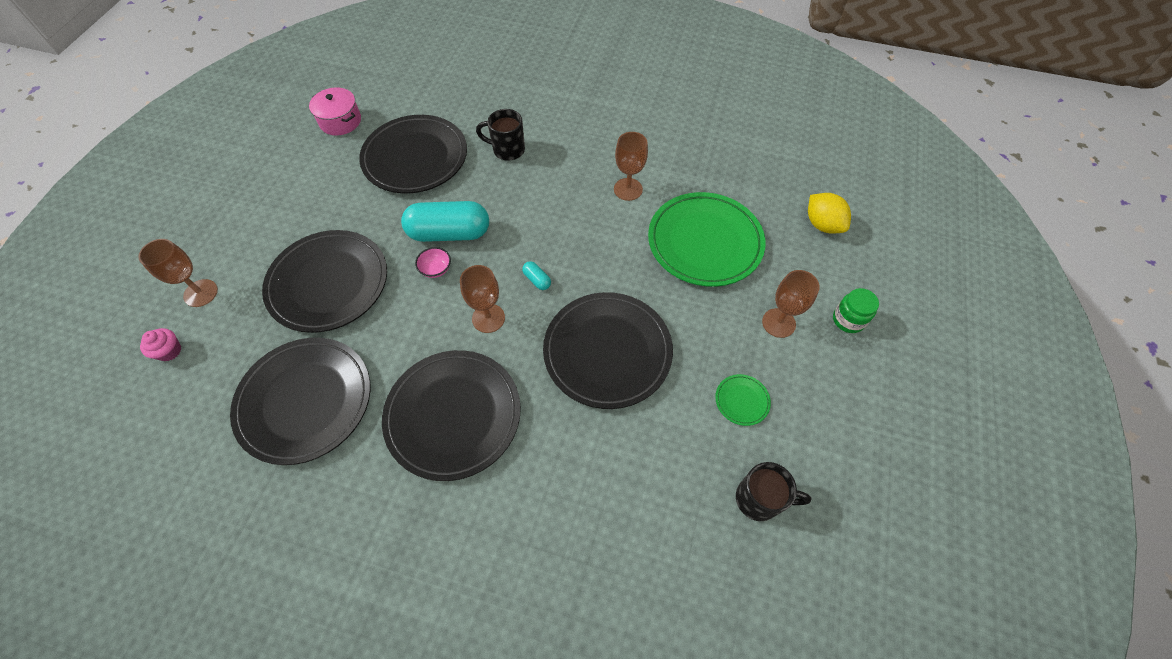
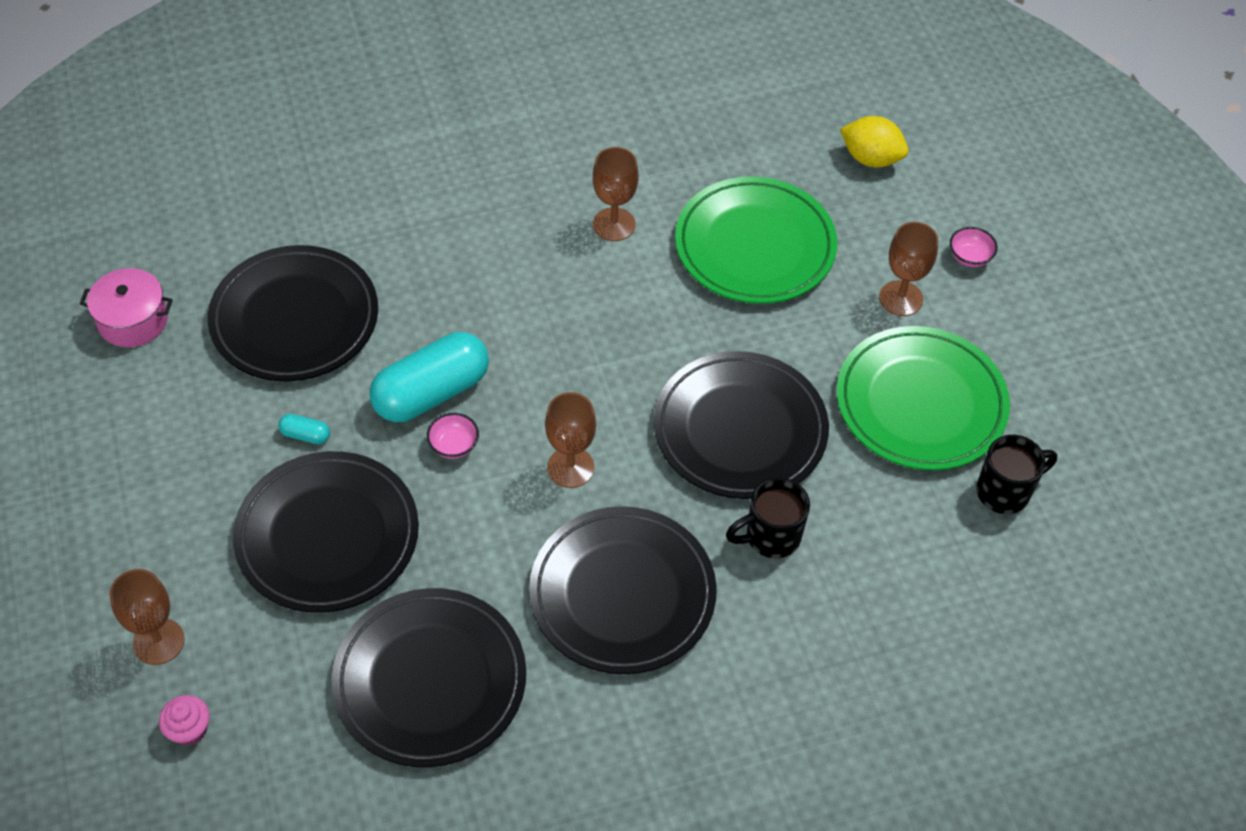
camera: 35 degrees left, 5 degrees down
(507, 150) = (414, 247): black mug -> black mug (770, 537)
(537, 280) = (592, 392): turquoise capsule -> turquoise capsule (305, 435)
(742, 401) = (920, 403): green plate -> green plate, size x2.45
(848, 320) = (969, 257): green jar -> pink bowl

